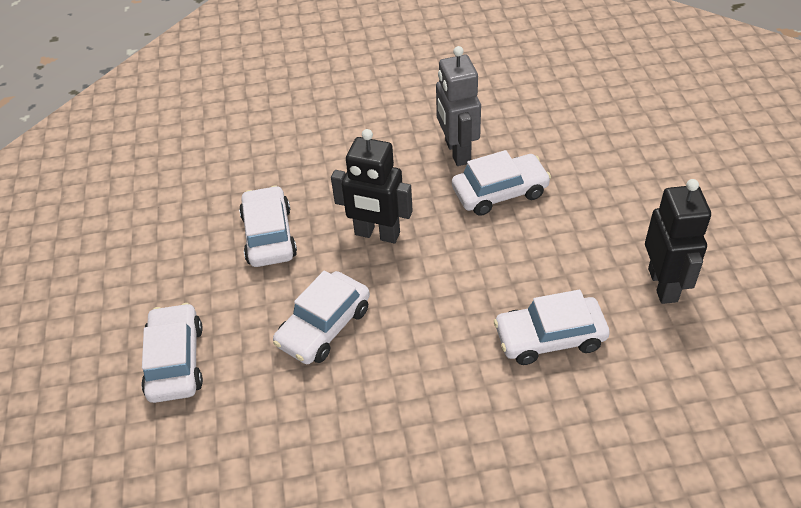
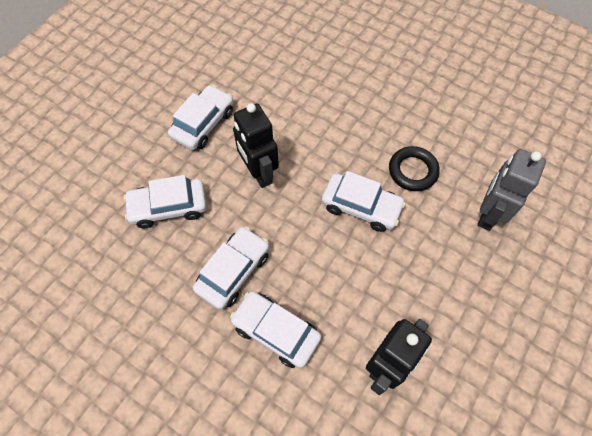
camera: 40 degrees right, 15 degrees up
(175, 361) = (82, 161): white car -> white car (233, 271)
(457, 152) = (367, 156): grey robot -> grey robot (488, 214)
(508, 136) = (413, 171): none -> black ring

